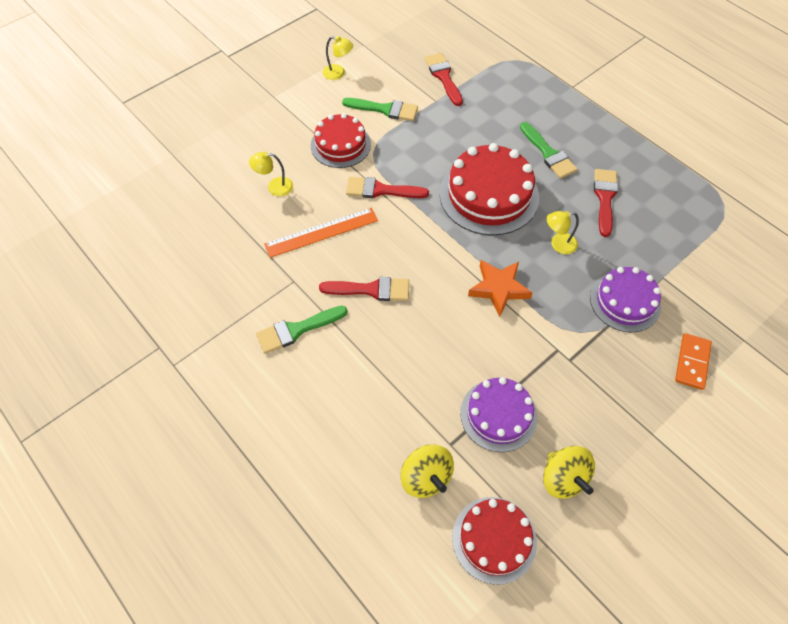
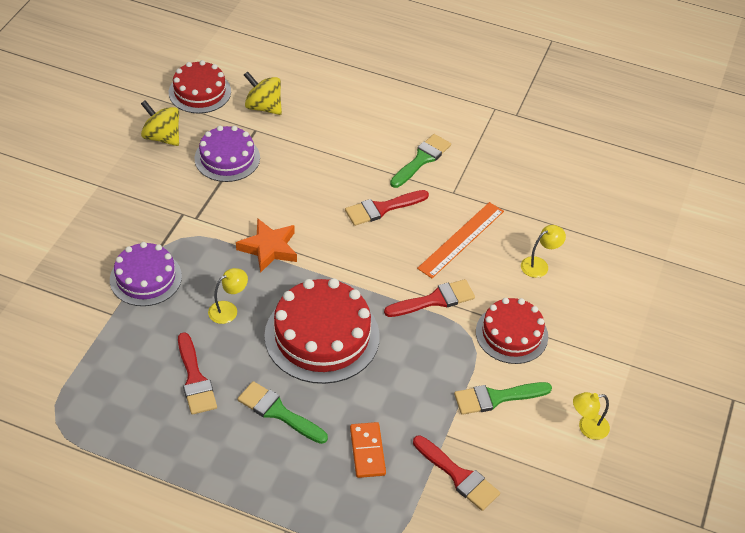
camera: 150 degrees right, 10 degrees down
(692, 362) = (72, 247): orange domino -> orange domino (367, 451)

